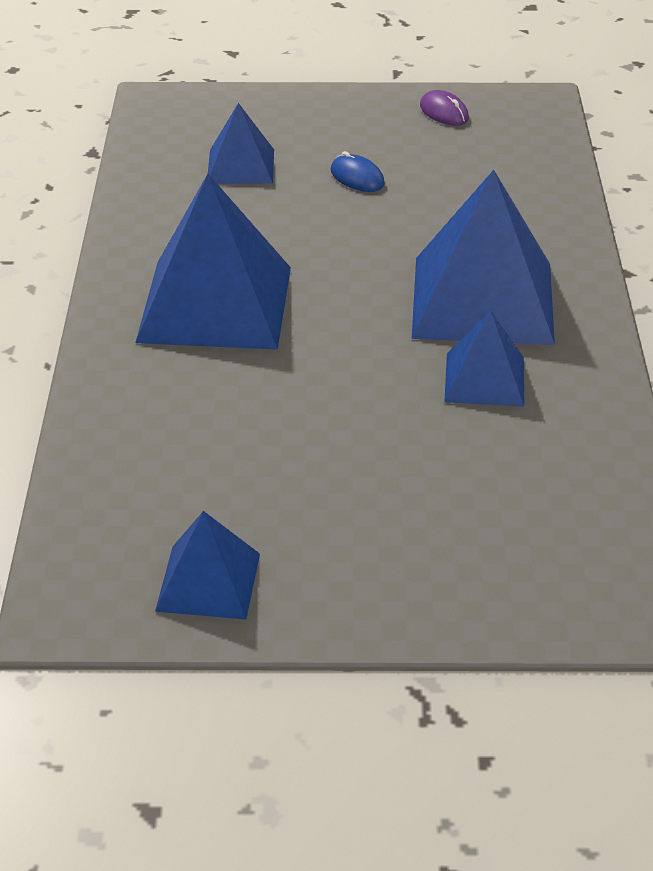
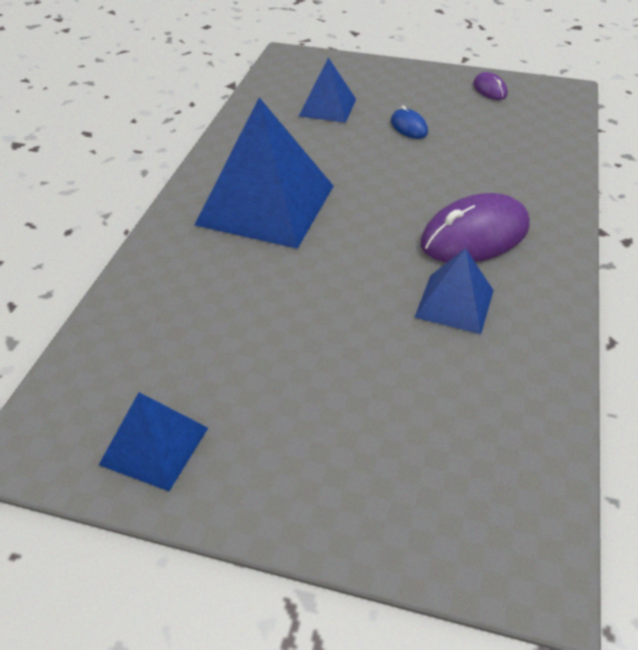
camera: 15 degrees right, 5 degrees up
(483, 300) = (474, 235): blue pyramid -> purple mouse

